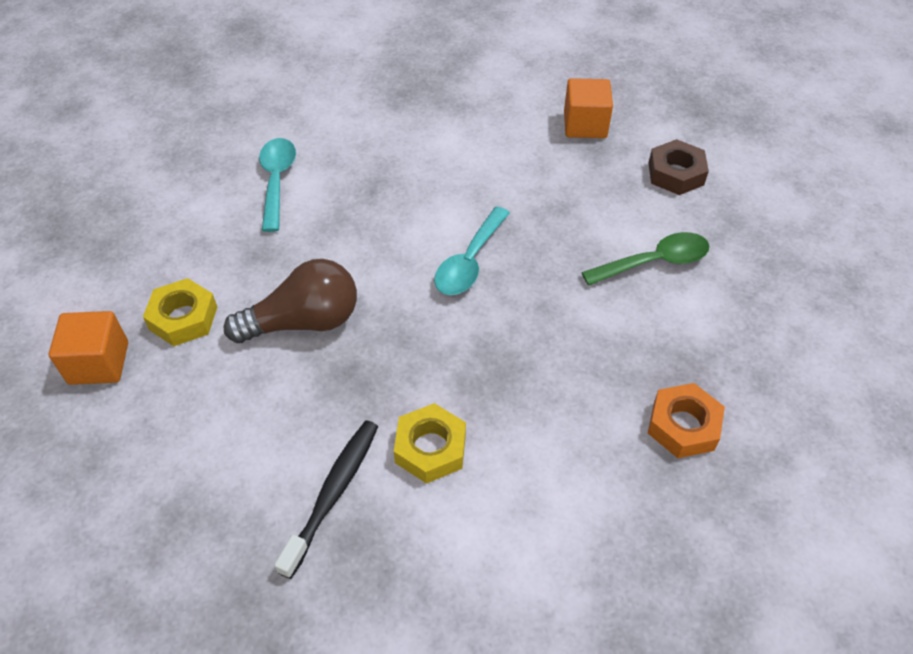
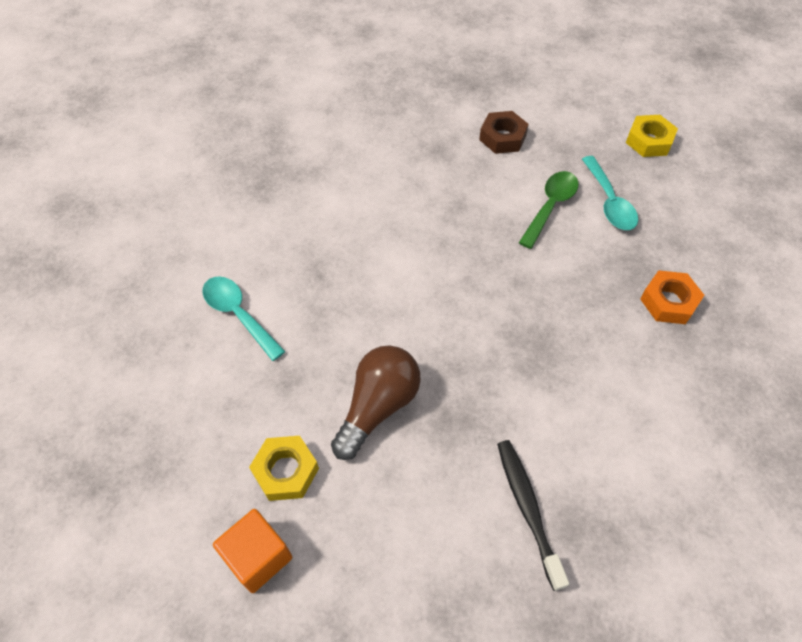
camera: 40 degrees left, 5 degrees up
(430, 448) = (552, 429): yellow nut -> yellow nut (649, 141)
(469, 262) = (442, 283): turquoise spoon -> turquoise spoon (609, 202)
(585, 125) = (413, 136): orange cube -> none

